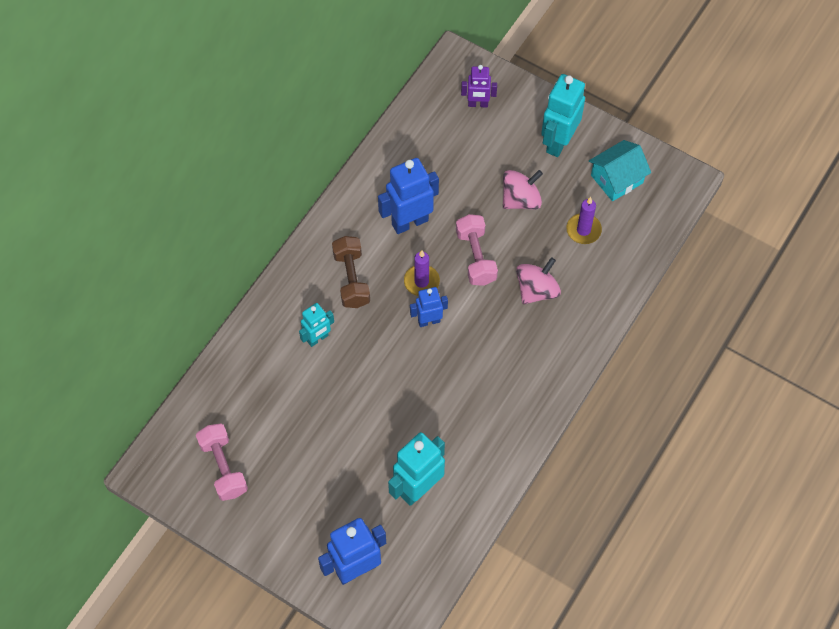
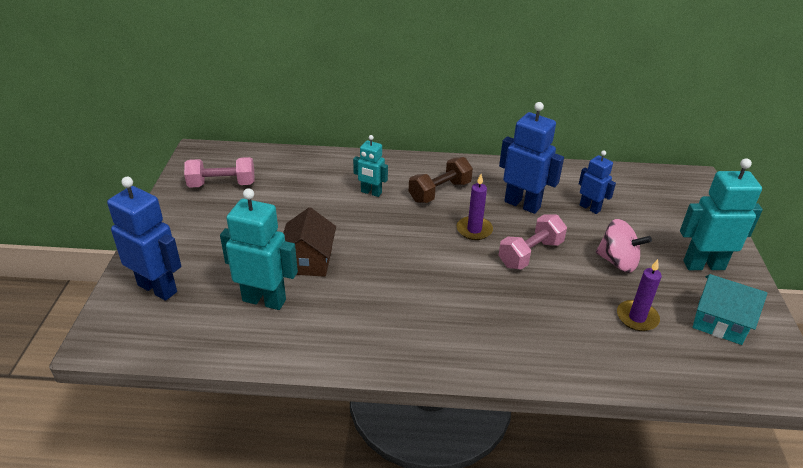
camera: 60 degrees right, 25 degrees down
(223, 467) = (222, 184): pink dumbbell -> pink dumbbell turned 45 degrees clockwise
(387, 434) = (308, 261): none -> brown house
(429, 321) = (440, 247): blue robot -> blue robot (590, 208)
(478, 104) = (673, 204): purple robot -> none
(536, 290) = (538, 307): pink spinning top -> none

